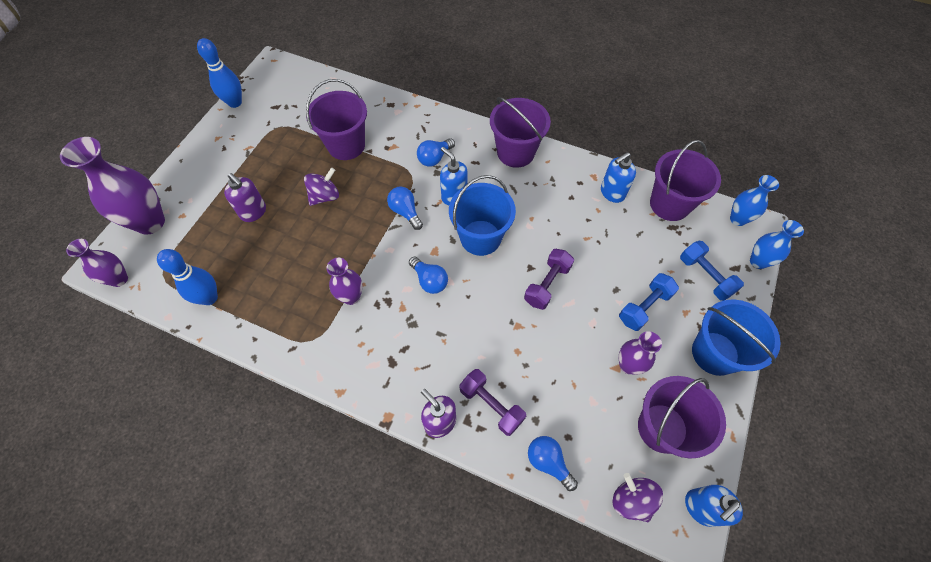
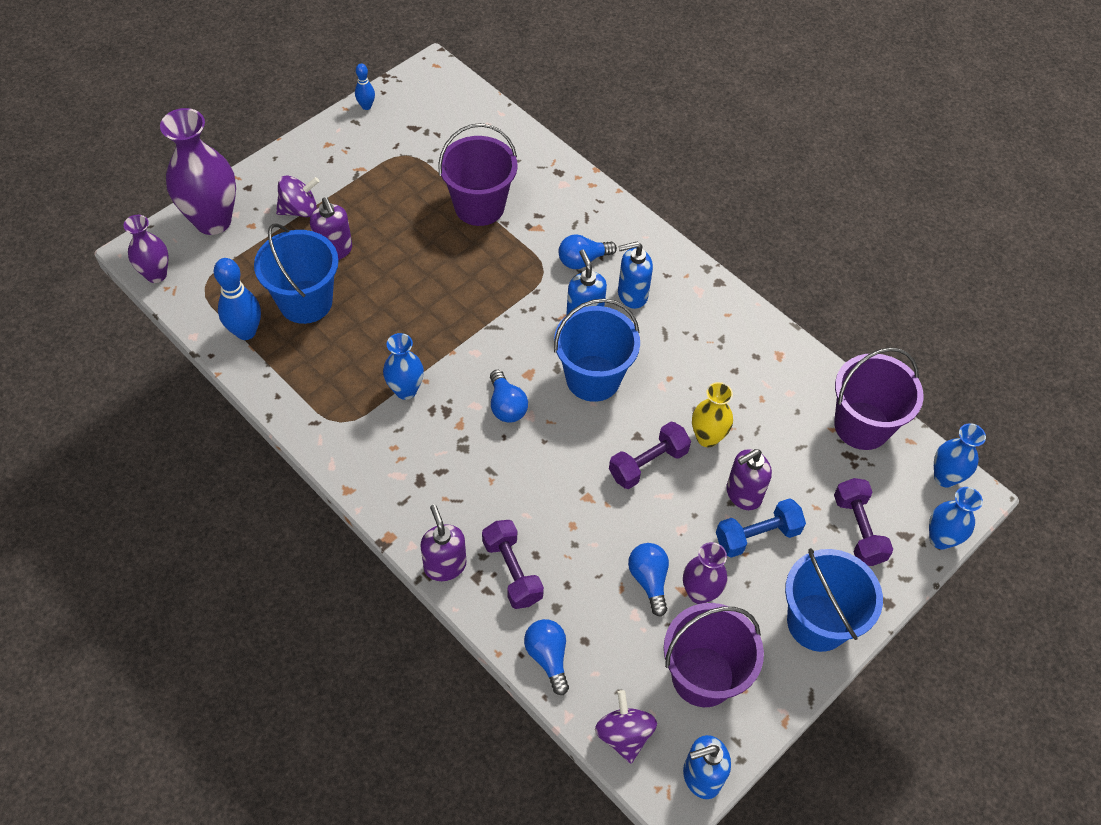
camera: 20 degrees right, 5 degrees down
(235, 102) = (366, 106): blue bowling pin -> blue bowling pin, size x0.55
(247, 258) = (305, 302): none -> blue bucket
(325, 196) = (426, 261): purple spinning top -> purple spinning top (299, 210)
(351, 297) = (406, 390): purple vase -> blue vase
(405, 212) = (515, 314): blue light bulb -> blue light bulb (649, 580)
(515, 152) = (691, 289): purple bucket -> none
(577, 250) = (707, 437): none -> yellow vase
(612, 193) = (792, 384): blue soap dispenser -> blue soap dispenser (632, 295)
(620, 281) = (743, 494): none -> purple soap dispenser
(705, 276) = (858, 530): blue dumbbell -> purple dumbbell

